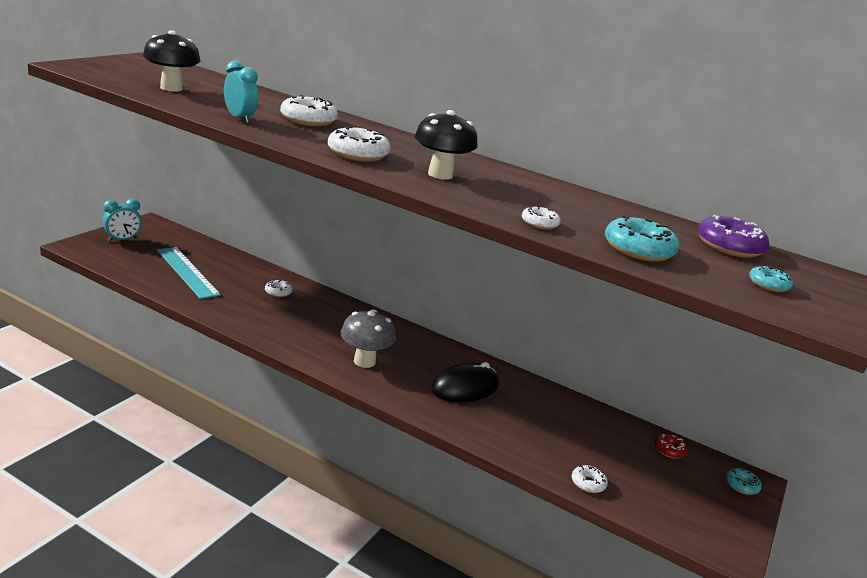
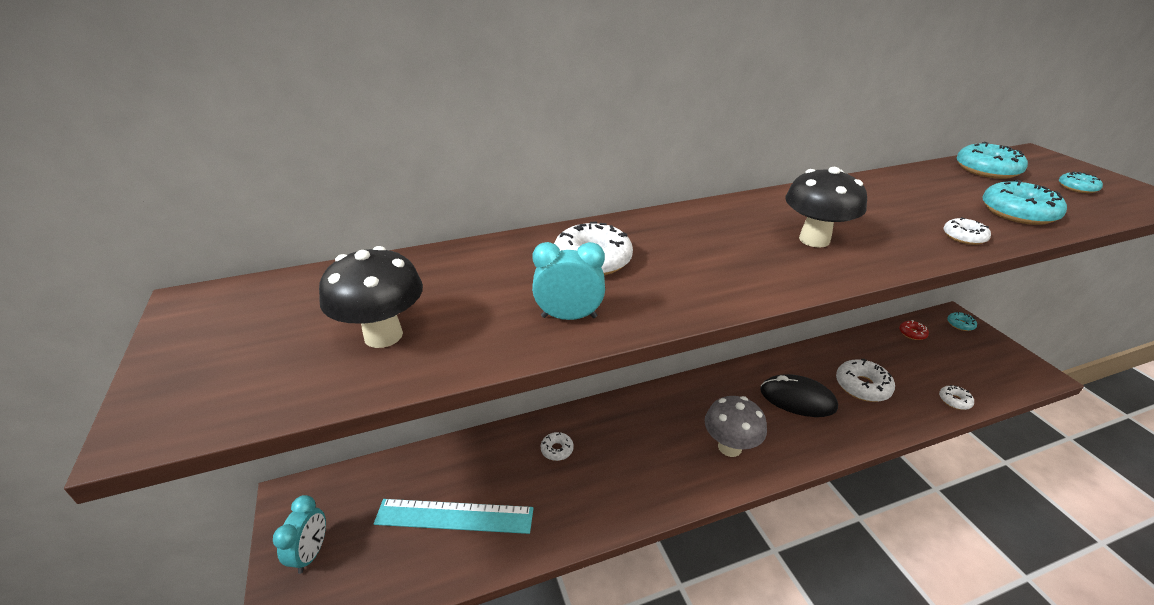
camera: 45 degrees left, 10 degrees up
(358, 154) = (739, 269): white donut -> white donut (862, 386)
(465, 387) = (797, 399): black mouse -> black mouse turned 75 degrees counterclockwise
(729, 246) = (987, 170): purple donut -> turquoise donut

